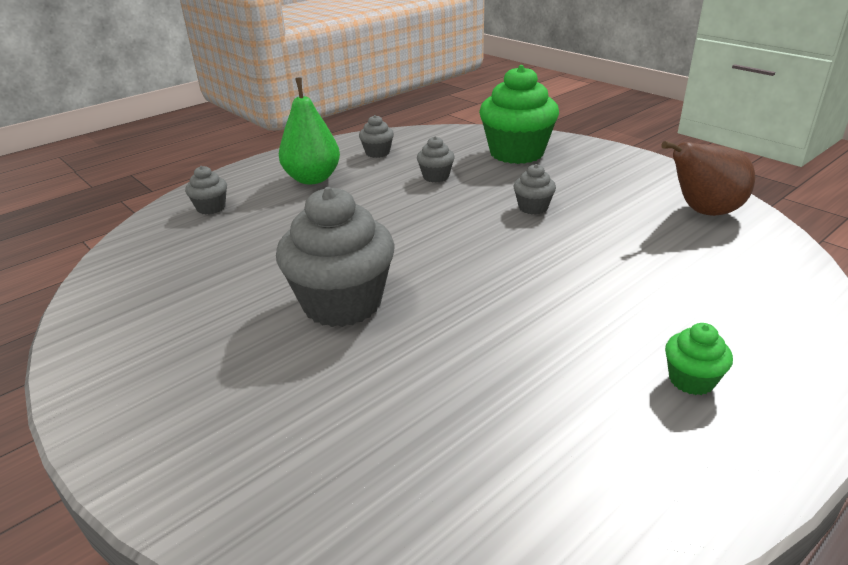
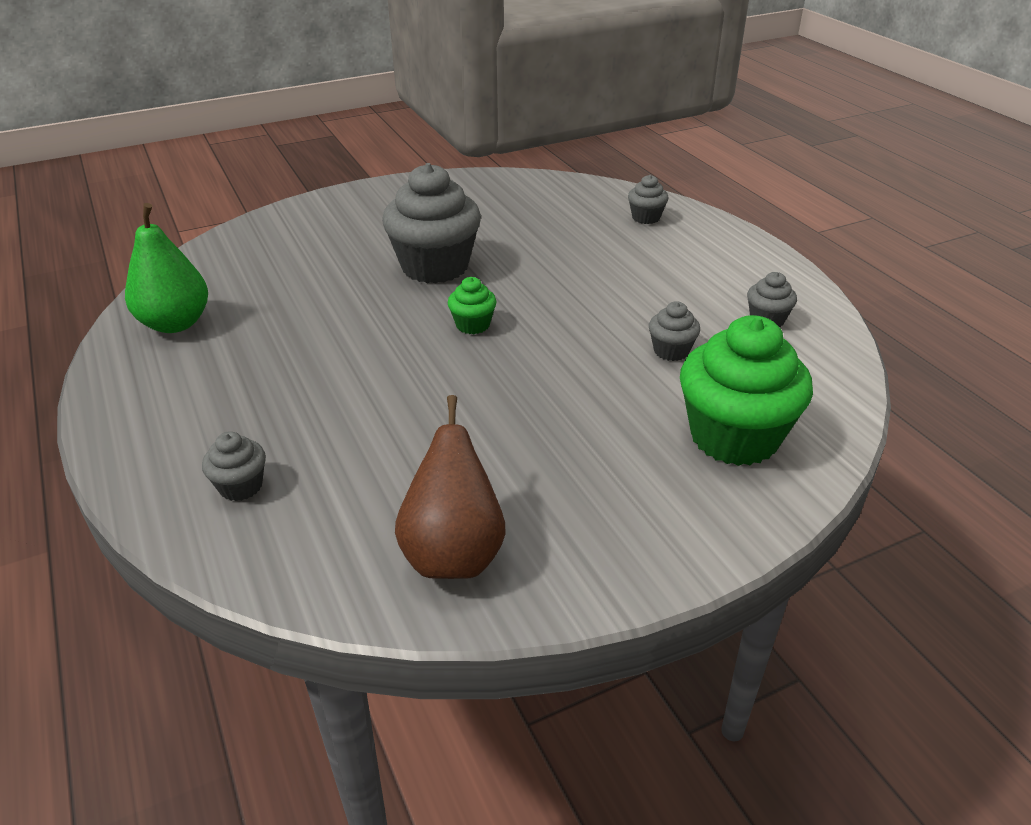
camera: 105 degrees right, 5 degrees up
(312, 179) = (696, 271): green pear -> green pear (175, 323)
(533, 207) = (548, 404): grey cupcake -> grey cupcake (241, 486)
(691, 380) = (202, 403): green cupcake -> green cupcake (473, 325)

